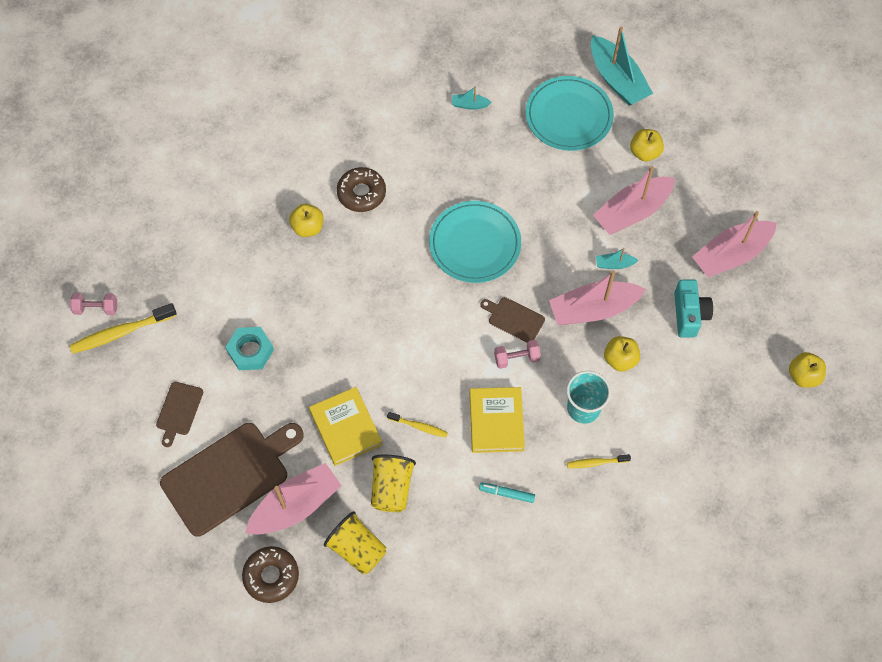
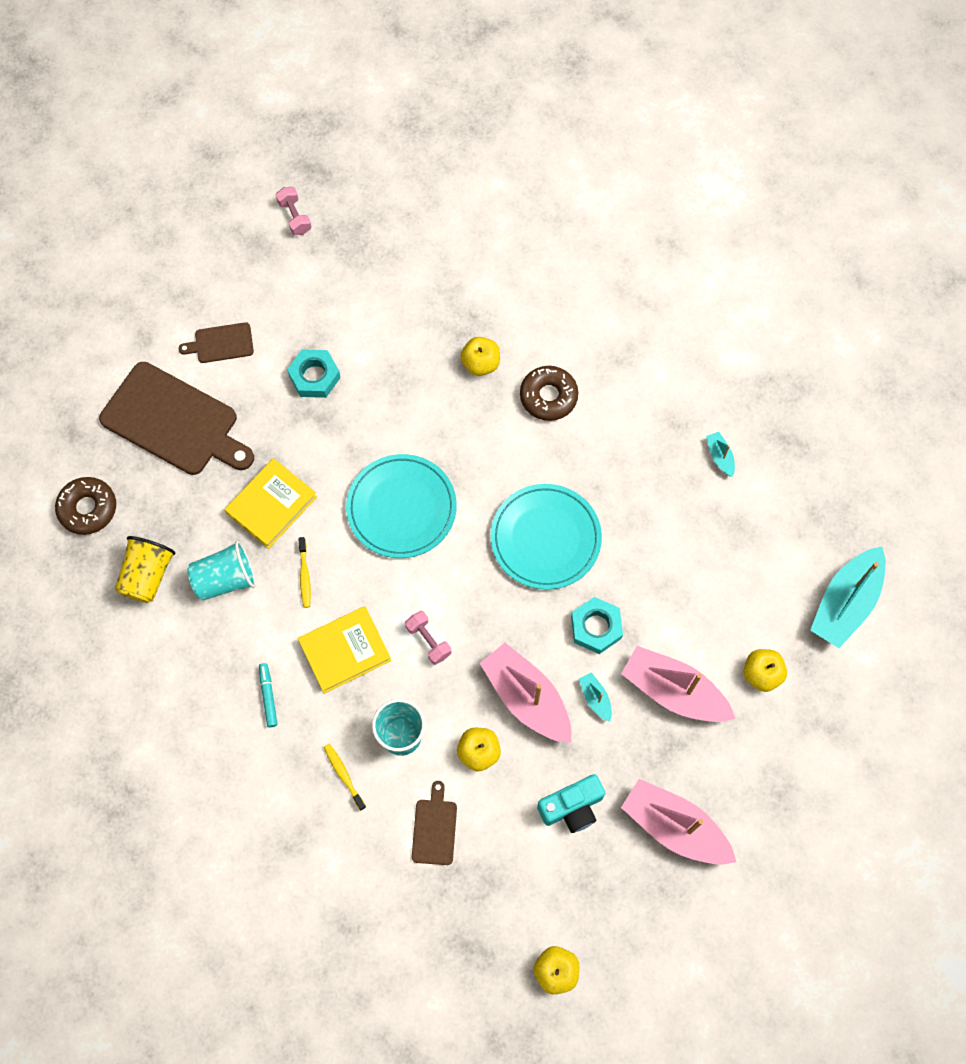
camera: 65 degrees right, 5 degrees up
(121, 333) = (279, 251): yellow toothbrush -> none
(295, 506) = (168, 497): pink boat -> none
(391, 488) = (225, 579): yellow cup -> turquoise cup
(514, 319) = (474, 618): brown cutting board -> brown cutting board (434, 828)
(561, 240) = (596, 627): none -> turquoise nut
(569, 116) = (764, 569): turquoise plate -> turquoise plate (401, 508)

